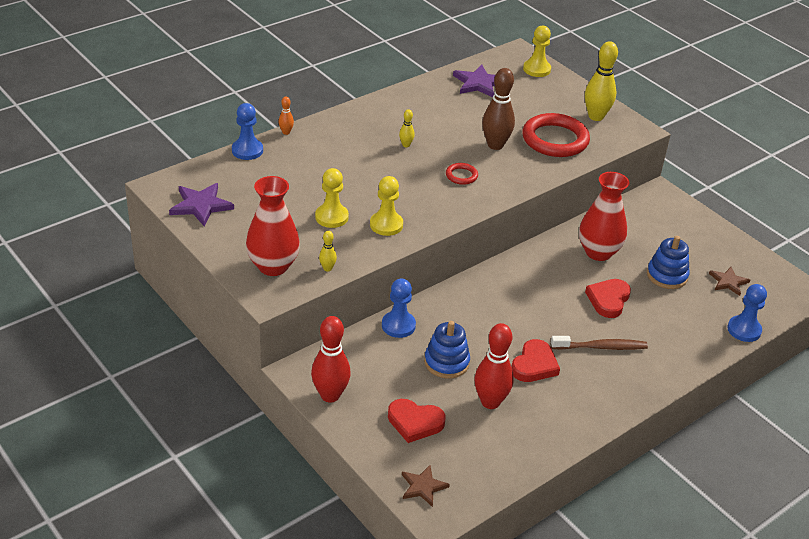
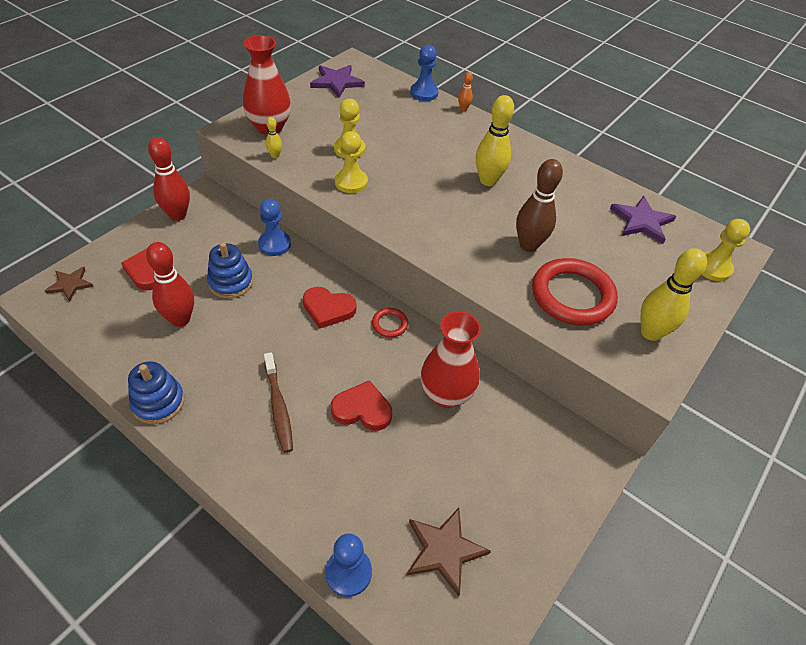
camera: 75 degrees right, 10 degrees up
(406, 145) = (488, 180): yellow bowling pin -> yellow bowling pin, size x2.12
(461, 176) = (456, 224): red ring -> red ring (390, 324)
(534, 365) = (239, 349): red heart -> red heart (328, 309)
(667, 276) = (429, 471): blue stacking toy -> blue stacking toy (158, 402)
(728, 282) = (444, 550): brown star -> brown star, size x1.51

